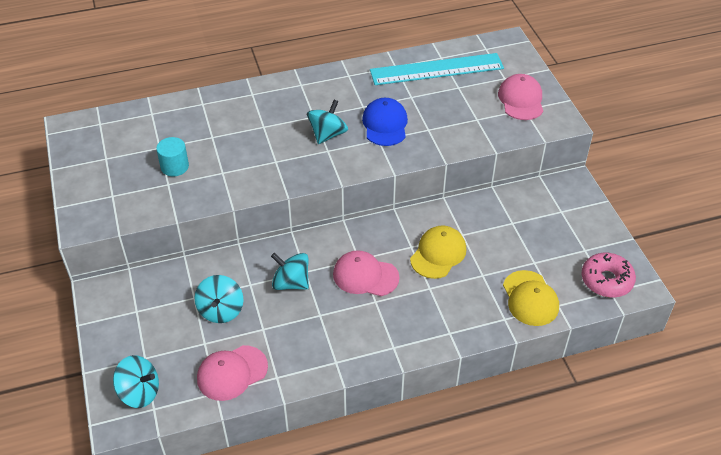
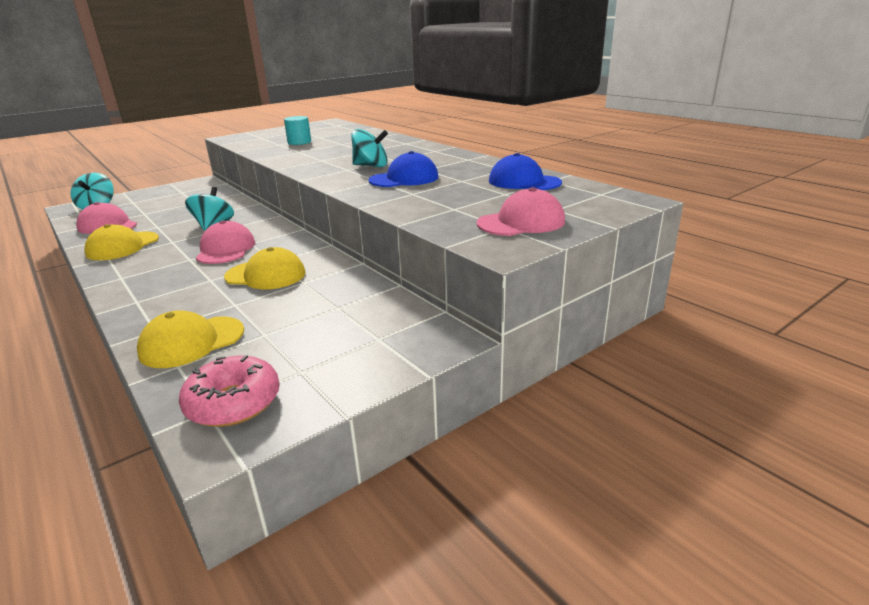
camera: 70 degrees right, 20 degrees down
(221, 310) = (180, 211): turquoise spinning top -> none
(310, 353) = (123, 246): none -> yellow cap
(436, 69) = (524, 182): turquoise ruler -> blue cap

